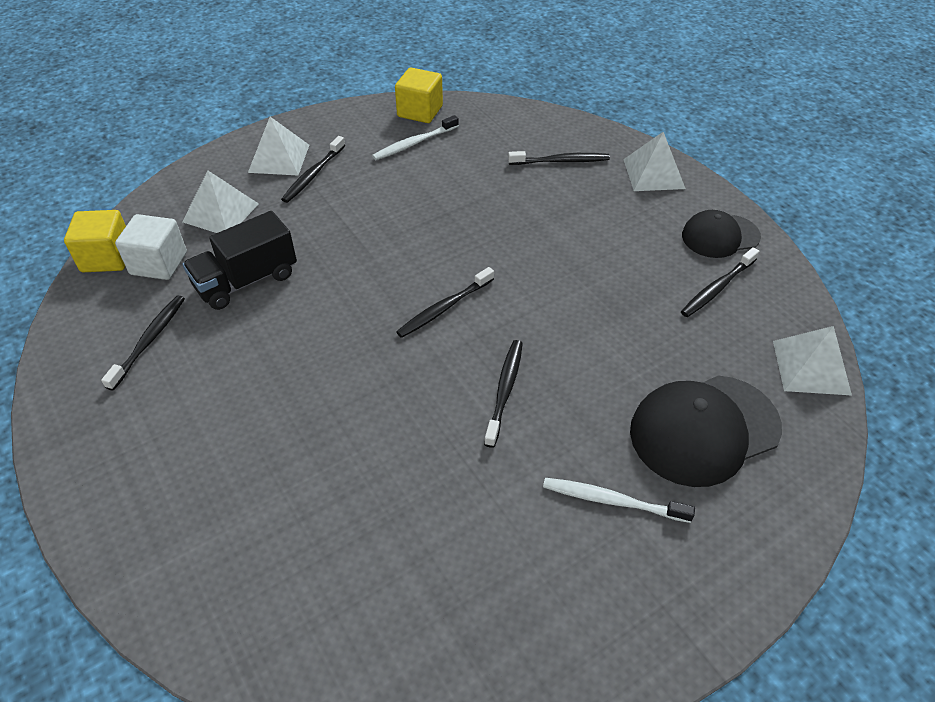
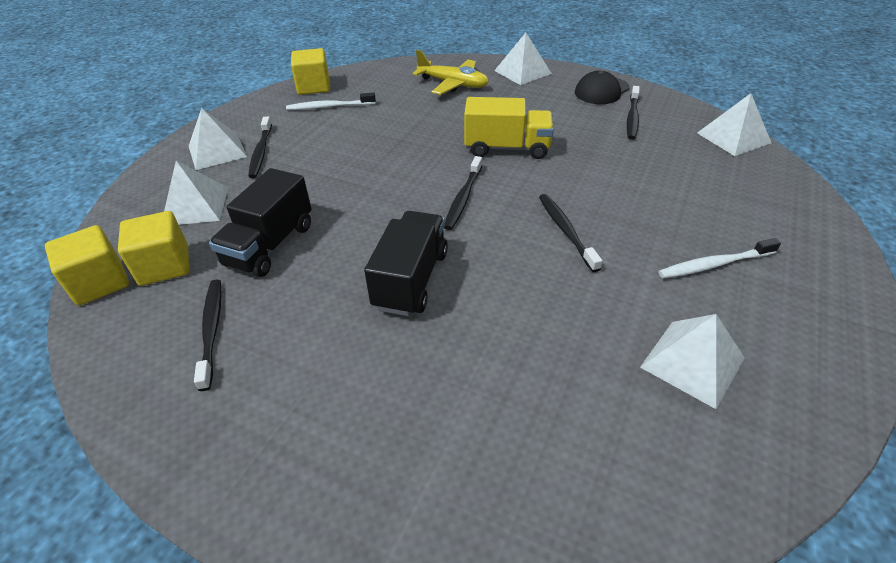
camera: 30 degrees left, 5 degrees down
(159, 263) = (164, 266): white cube -> yellow cube
(325, 371) = (411, 280): none -> black truck
(414, 143) = (329, 107): white toothbrush -> white toothbrush turned 60 degrees clockwise
(484, 578) = (692, 362): none -> white pyramid
(539, 268) = (507, 148): none -> yellow truck
(561, 161) = (453, 84): black toothbrush -> yellow plane
(704, 429) = (717, 196): black cap -> none

